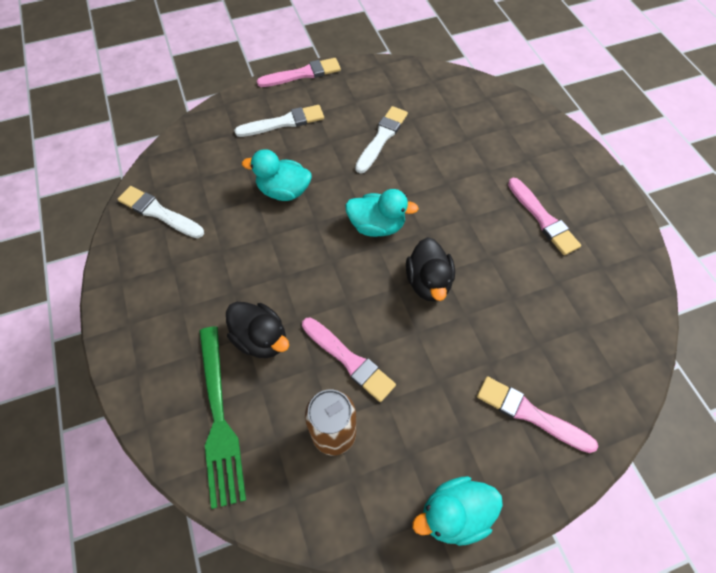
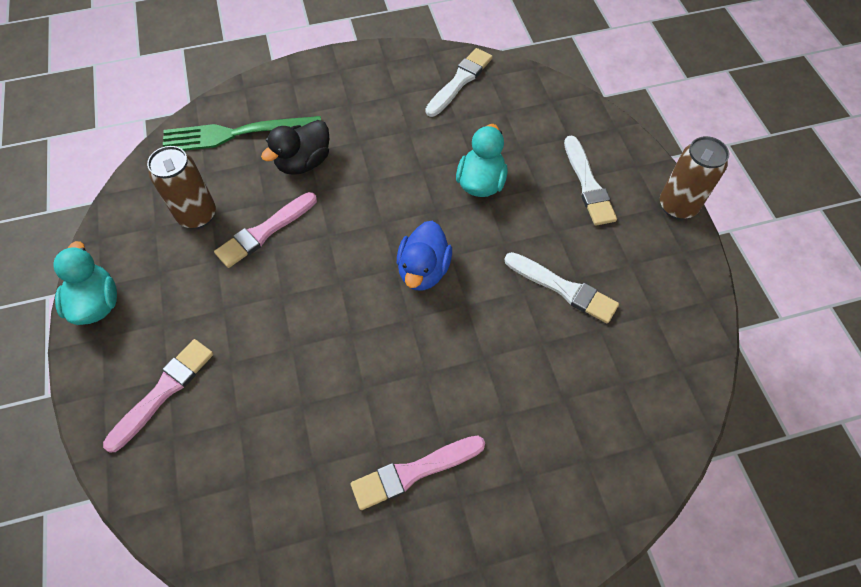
camera: 95 degrees right, 0 degrees up
(302, 74) = (677, 206): pink brush -> brown can
(377, 226) = (423, 270): turquoise duck -> blue duck
(428, 282) = (340, 314): black duck -> none

